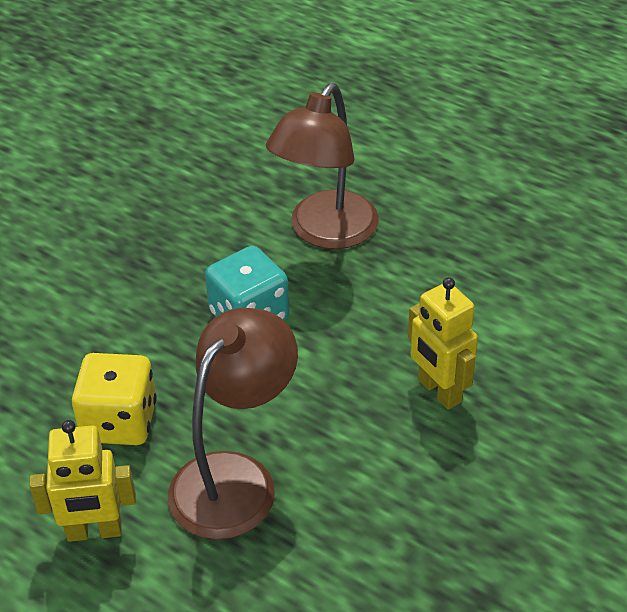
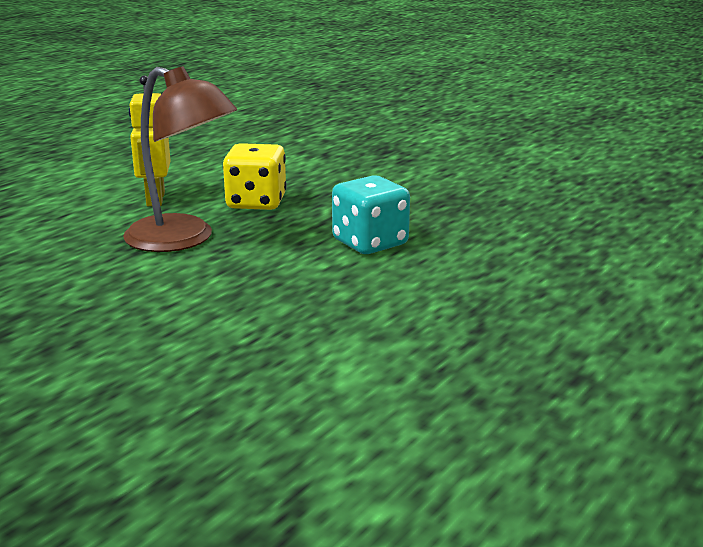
camera: 90 degrees right, 20 degrees down
(325, 232) = (495, 275): brown lamp -> none
(439, 391) = (255, 325): yellow robot -> none

